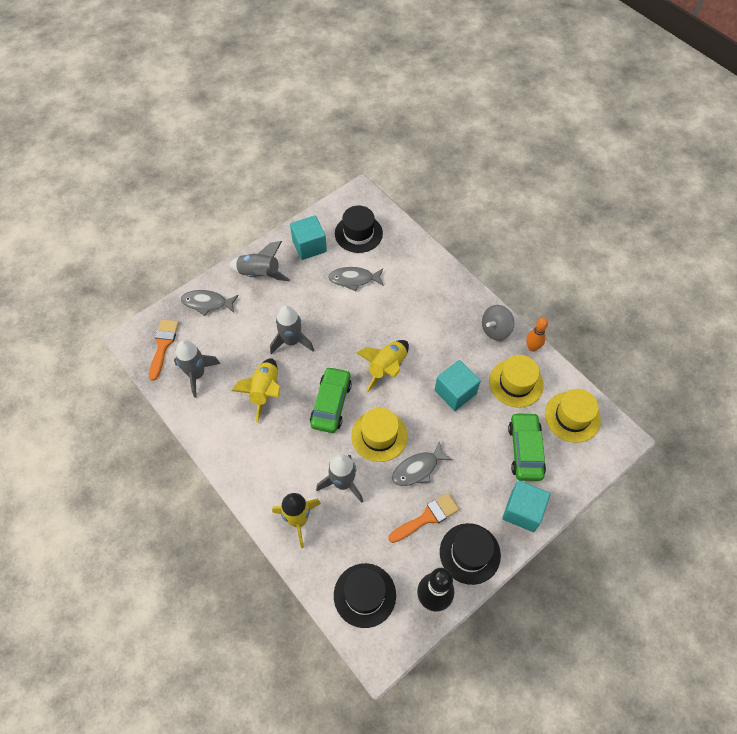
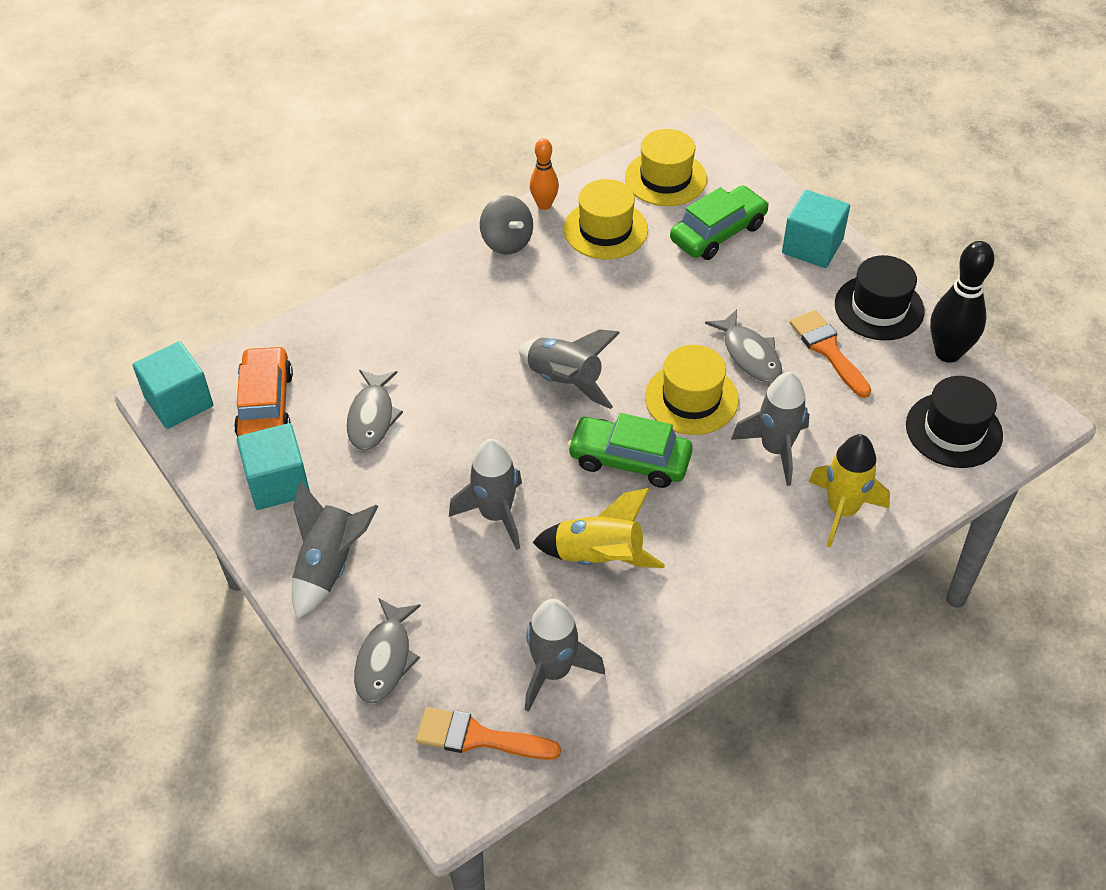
camera: 85 degrees left, 10 degrees down
(358, 233) = (266, 405): black hat -> orange car
(387, 368) = (565, 381): yellow rocket -> grey rocket
(455, 392) = (617, 300): turquoise cube -> turquoise cube (179, 402)
(525, 450) = (718, 233): green car -> green car turned 135 degrees clockwise

